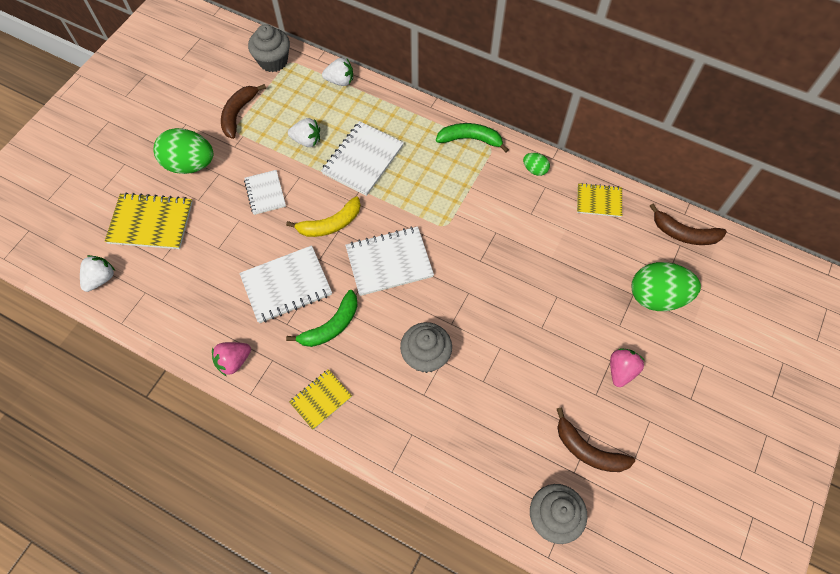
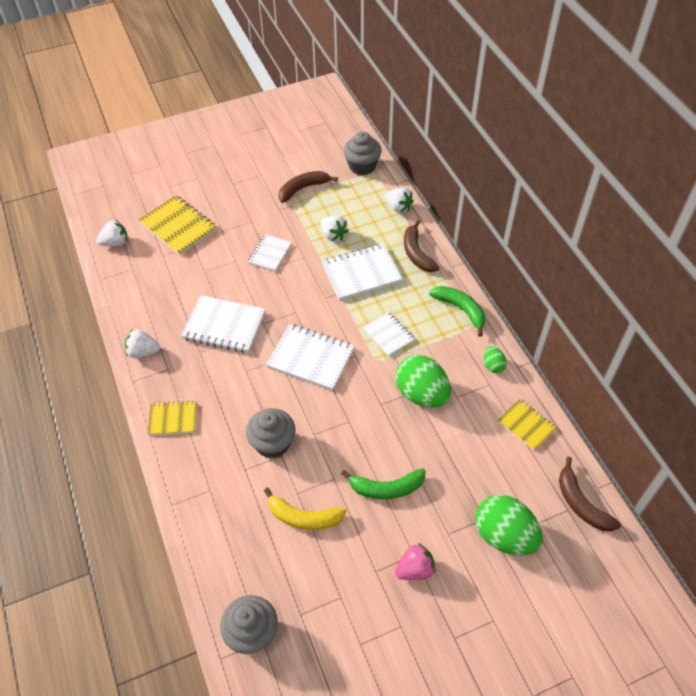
camera: 40 degrees right, 10 degrees down
(190, 164) = (238, 204): green egg -> green egg (421, 394)
(233, 361) = (143, 352): pink strawberry -> white strawberry
(330, 224) = (294, 304): yellow banana -> yellow banana (304, 517)
(331, 326) = (228, 374): green banana -> green banana (386, 488)
(433, 198) = (388, 335): none -> white notebook
(588, 450) = (328, 607): brown banana -> brown banana (416, 253)

